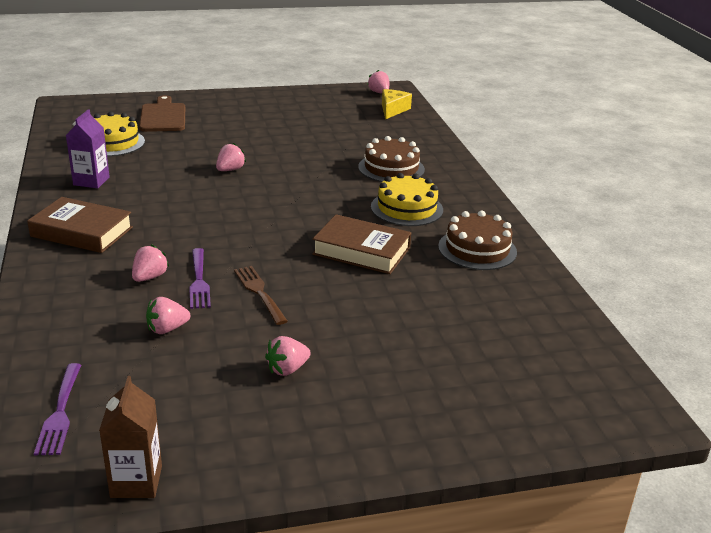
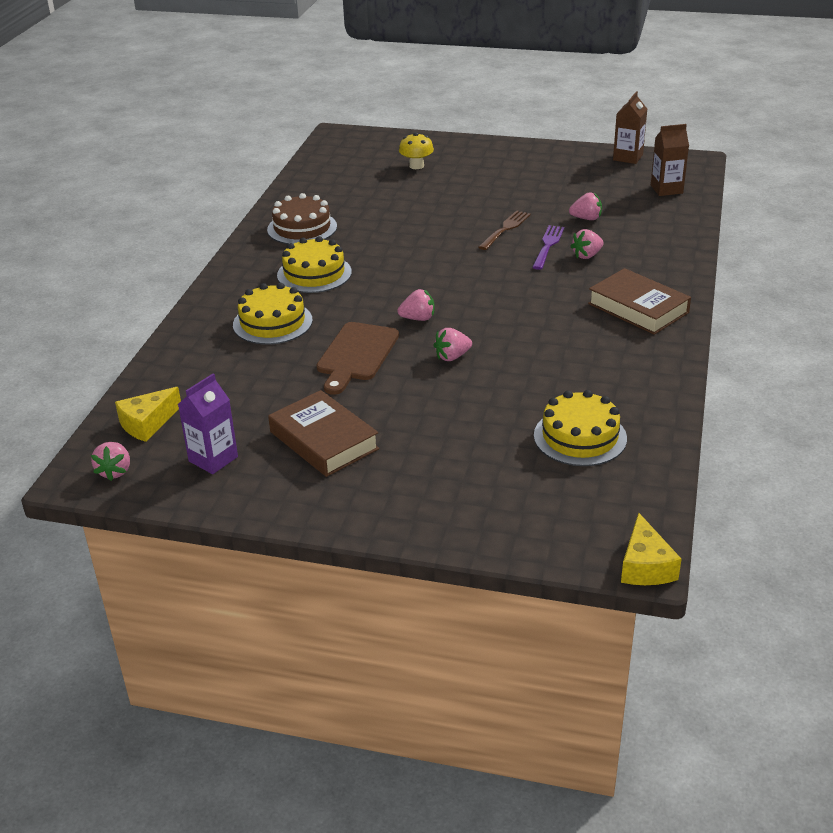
camera: 150 degrees left, 5 degrees up
(59, 102) = (645, 566): none -> yellow cheese
(60, 412) = (666, 189): purple fork -> brown carton
(91, 181) = (619, 372): purple carton -> purple carton (213, 459)
(163, 116) = (487, 483): brown cutting board -> brown cutting board (356, 355)
(259, 292) = (505, 229): brown fork -> brown fork turned 150 degrees counterclockwise
(287, 369) = (518, 184): pink strawberry -> pink strawberry (418, 318)
(361, 251) = (397, 244): brown book -> brown book (324, 440)
(391, 168) = (272, 322): brown cake -> yellow cake
(455, 373) = (416, 166): none -> yellow mushroom

